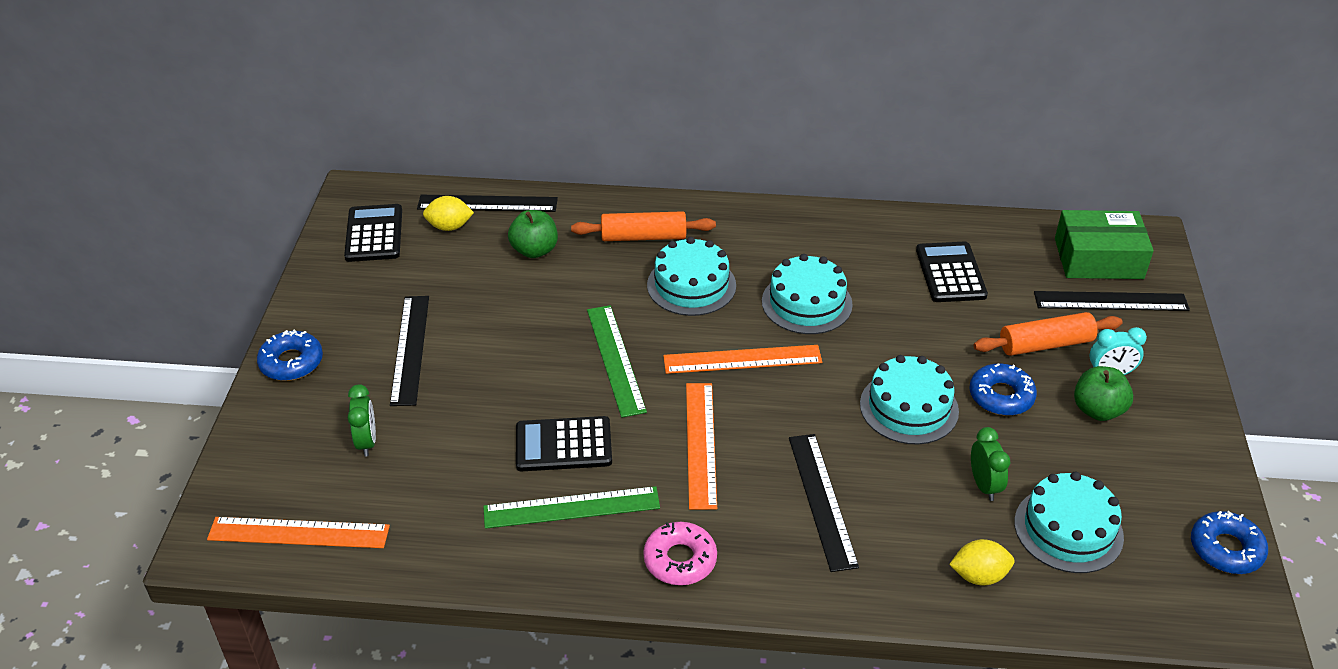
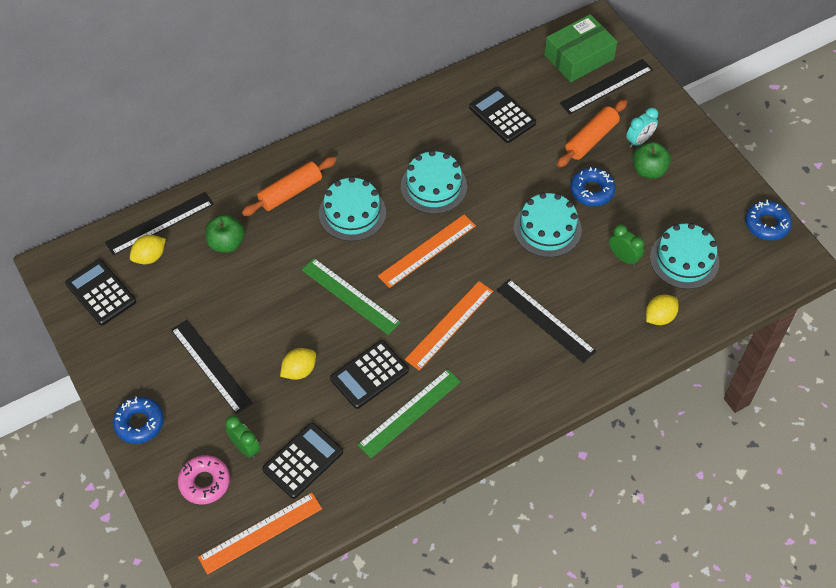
camera: 35 degrees left, 15 degrees up
(411, 488) = (303, 461): none -> black calculator
(493, 401) = (299, 370): none -> yellow lemon
(680, 560) = (498, 407): pink donut -> pink donut (204, 482)
(700, 444) = (449, 325): orange ruler -> orange ruler turned 75 degrees clockwise

